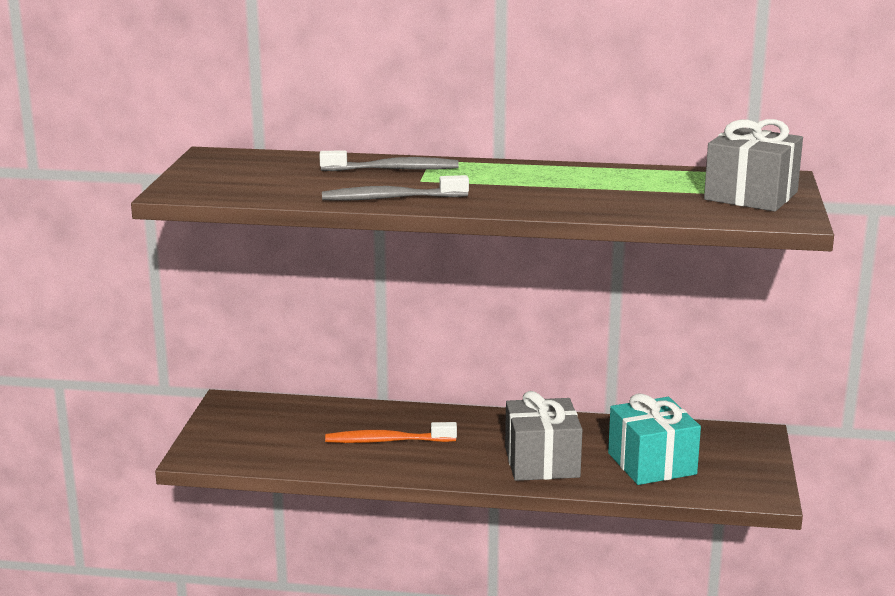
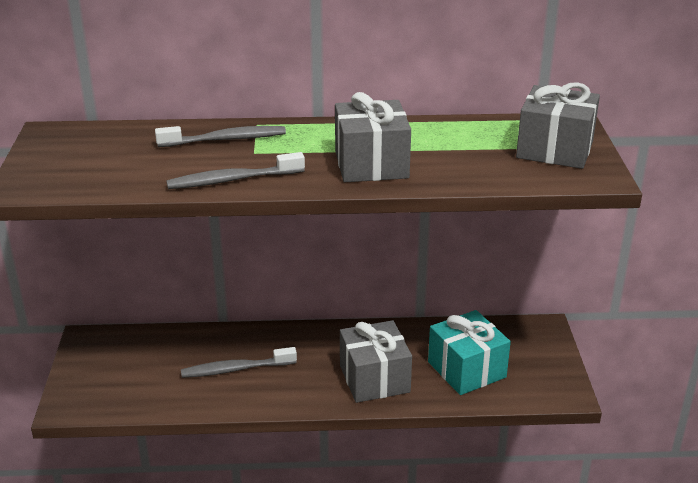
camera: 10 degrees left, 10 degrees up
(387, 441) = (235, 369): orange toothbrush -> grey toothbrush
(542, 195) = (371, 164): none -> grey gift

